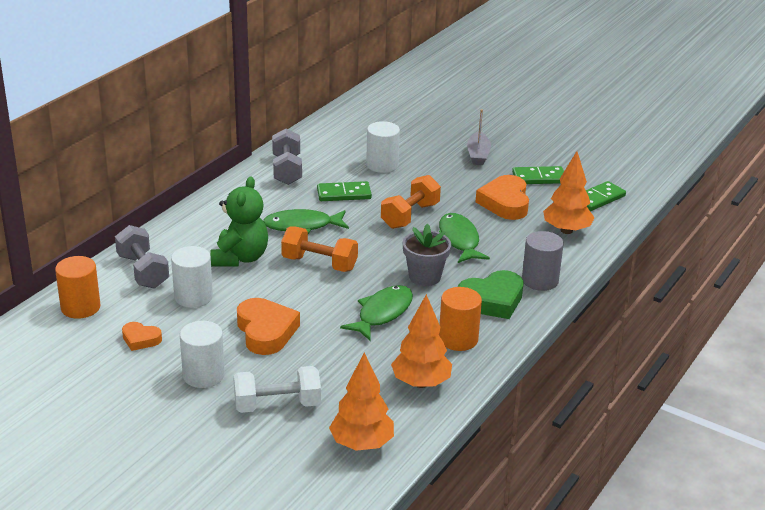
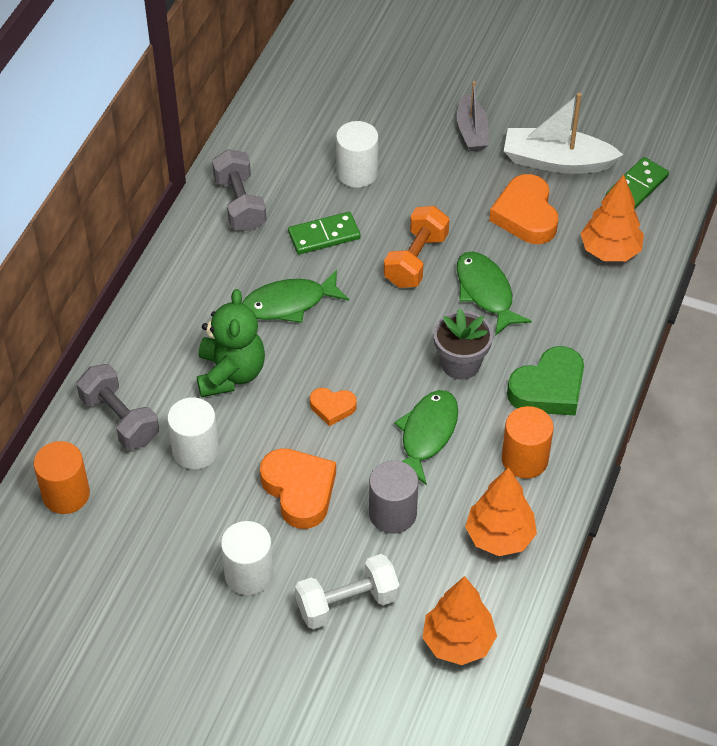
camera: 10 degrees left, 20 degrees up
(140, 339) = (156, 532): orange heart -> orange heart (332, 408)
(319, 264) = (329, 365): orange dumbbell -> none
(539, 178) = (556, 161): green domino -> white boat
(540, 280) = (597, 344): grey cylinder -> grey cylinder (392, 513)

